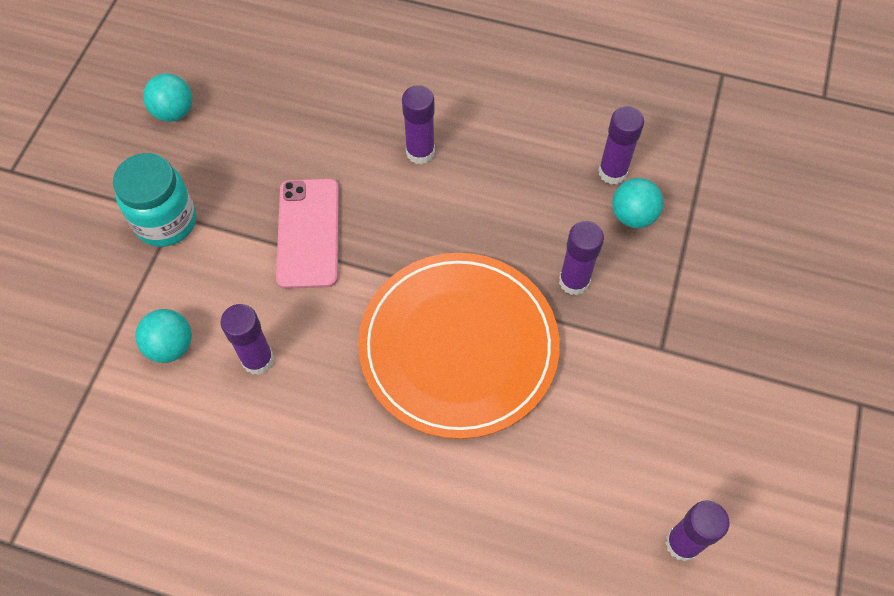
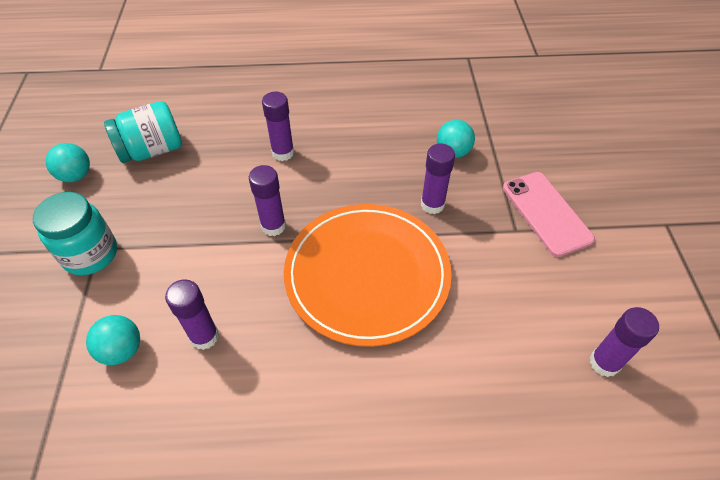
camera: 20 degrees left, 10 degrees down
(267, 102) = (152, 150): none -> turquoise jar
(308, 233) = (215, 229): pink phone -> pink phone (546, 213)
(612, 172) = (425, 130): purple glue stick -> purple glue stick (273, 226)

